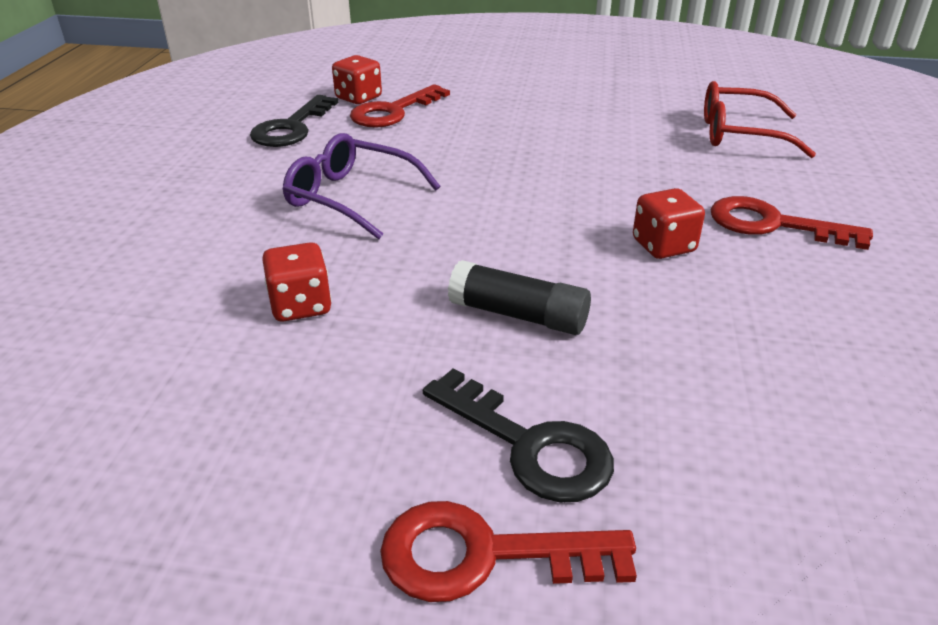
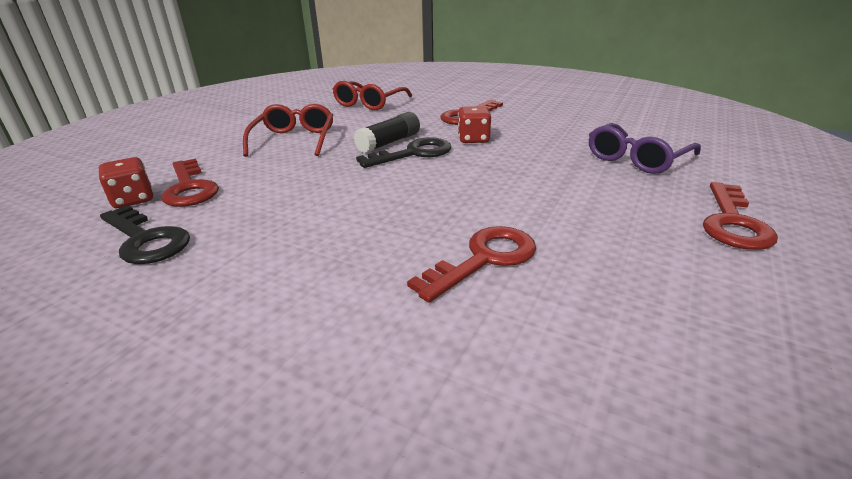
camera: 70 degrees left, 5 degrees down
(300, 306) = (484, 259): red dice -> red key
(352, 198) = (329, 222): purple glasses -> purple glasses (637, 159)
(518, 315) = (526, 184): black glue stick -> black glue stick (389, 143)
(529, 445) = (646, 199): black key -> black key (413, 153)
(550, 123) = (294, 140): none -> red glasses

